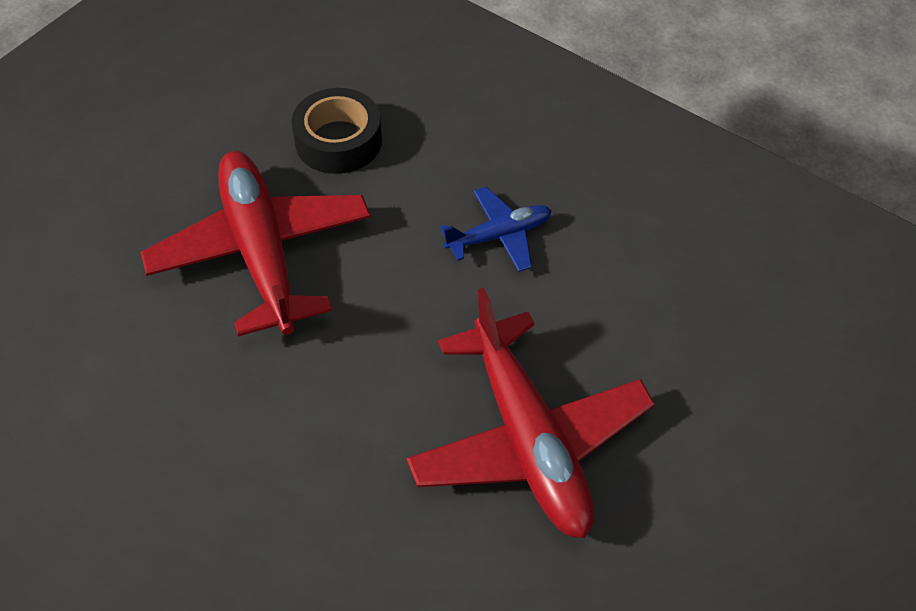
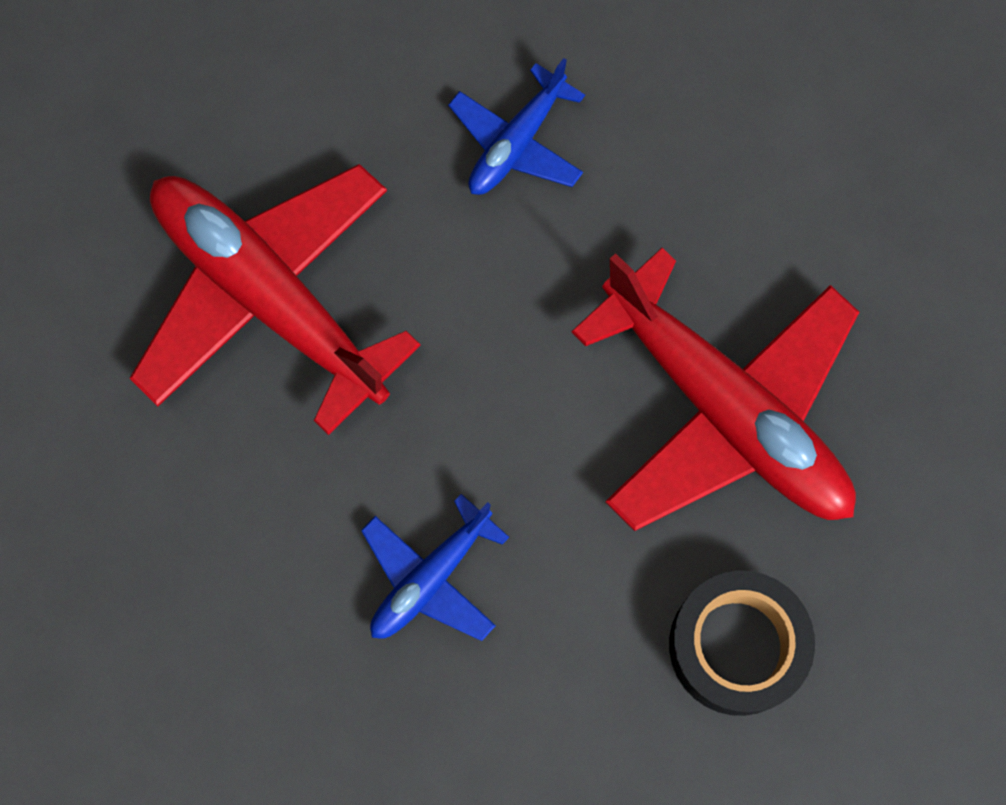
camera: 155 degrees right, 20 degrees up
(287, 475) = (516, 143): none -> blue plane

